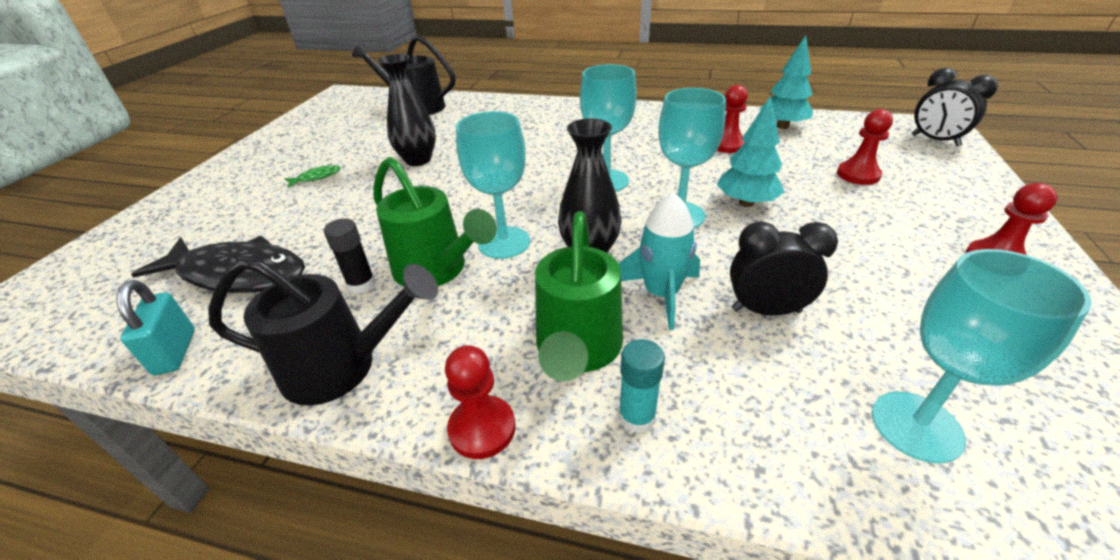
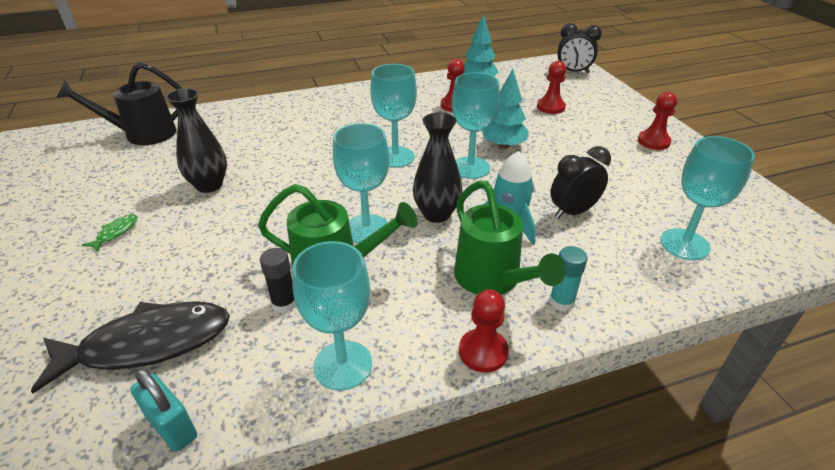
camera: 35 degrees left, 0 degrees up
(342, 367) = (343, 365): black watering can -> turquoise goblet

